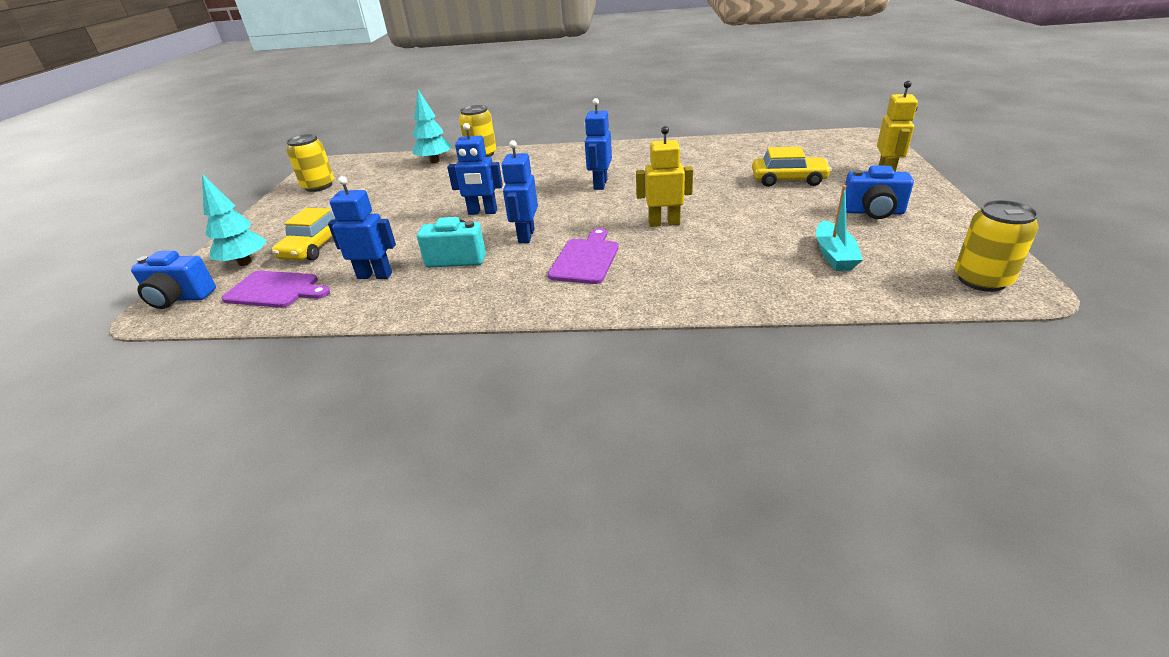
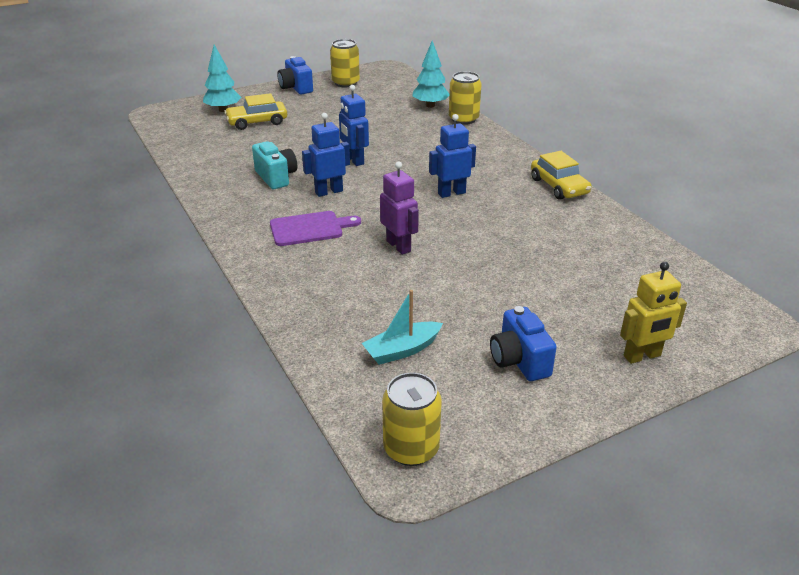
camera: 55 degrees right, 0 degrees up
(180, 298) = (173, 111): blue camera -> blue camera (296, 88)
(275, 290) = (198, 134): purple cutting board -> none
(375, 275) = (234, 158): blue robot -> none
(664, 223) = (399, 246): yellow robot -> purple robot
(788, 180) = (558, 292): yellow car -> yellow car (559, 186)

